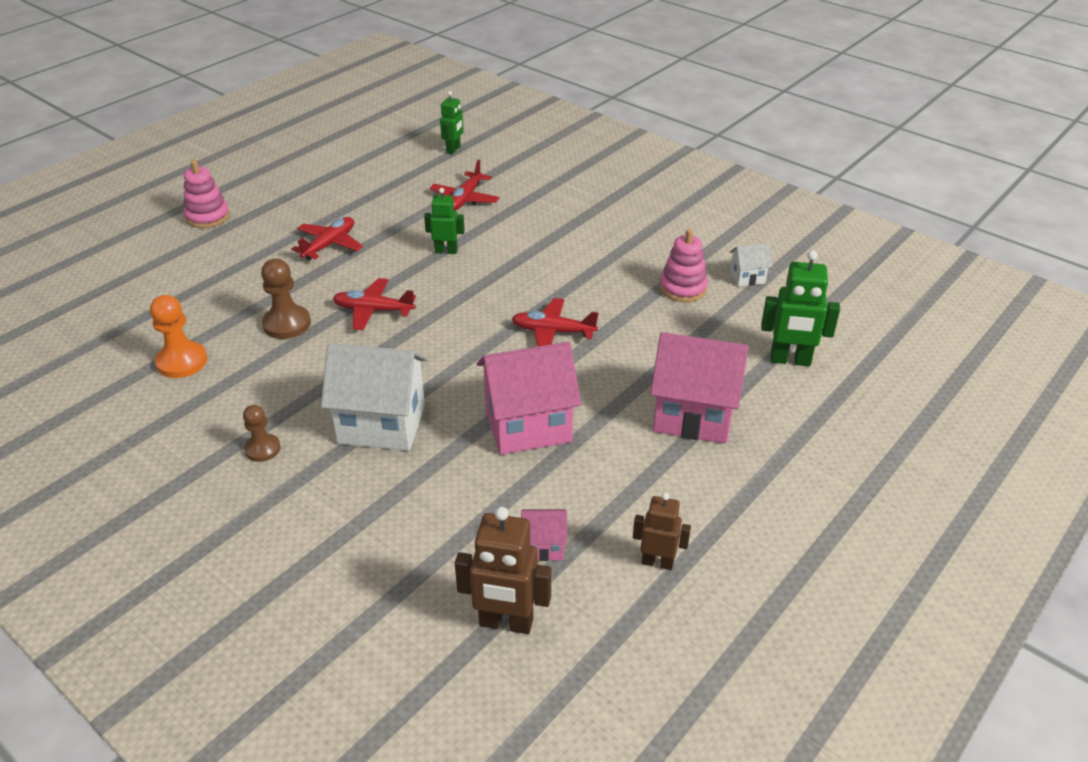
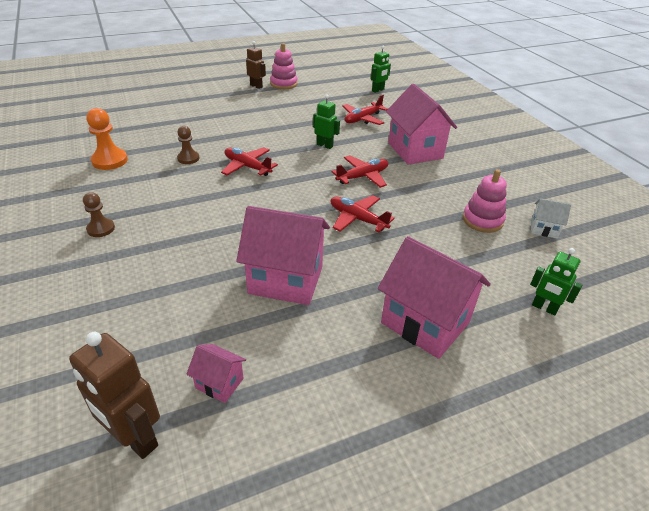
camera: 25 degrees right, 0 degrees up
(207, 217) = (201, 89): pink stacking toy -> pink stacking toy (283, 84)
(287, 324) = (188, 158): brown pawn -> brown pawn, size x0.65
(329, 245) = (255, 122): red plane -> red plane (362, 177)
(382, 424) = (187, 240): white house -> none
(558, 224) = (415, 151): none -> pink house
(657, 562) = (301, 444): brown robot -> brown robot (256, 86)
(790, 360) = (544, 308): green robot -> green robot, size x0.63

